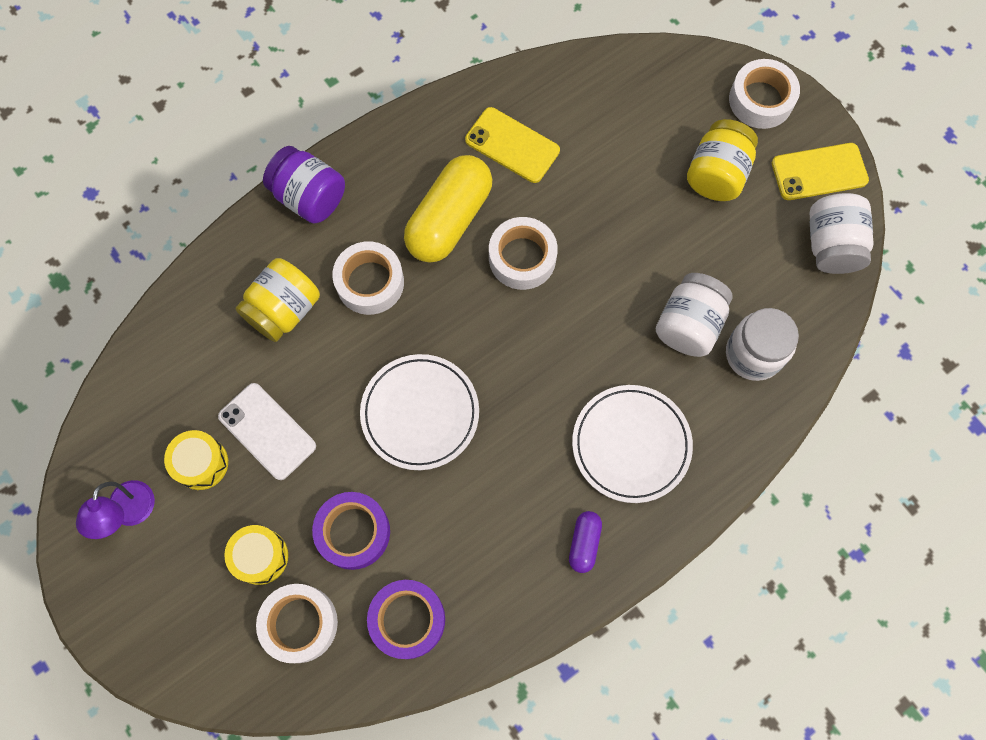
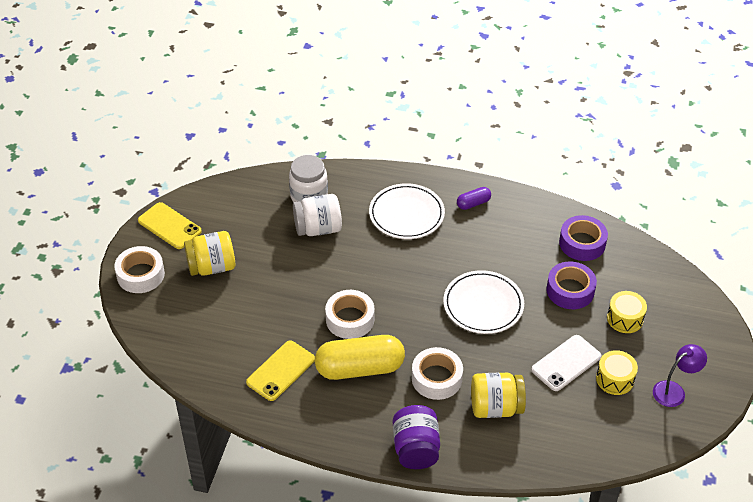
camera: 130 degrees left, 25 degrees down
(267, 431) = (566, 363): white phone -> white phone turned 45 degrees clockwise
(300, 624) = (633, 281): white tape -> none
(512, 145) = (280, 371): yellow phone -> yellow phone turned 45 degrees clockwise
(831, 245) = (213, 199): white jar -> none

